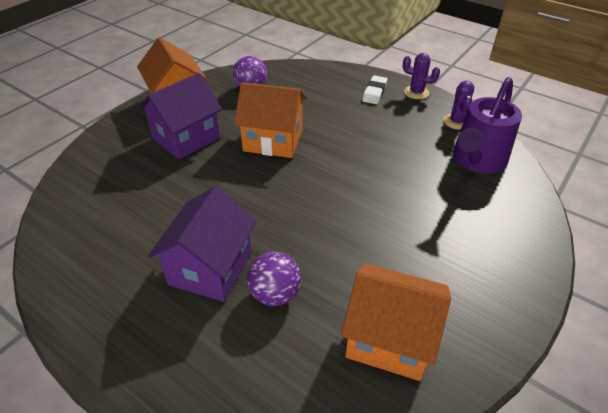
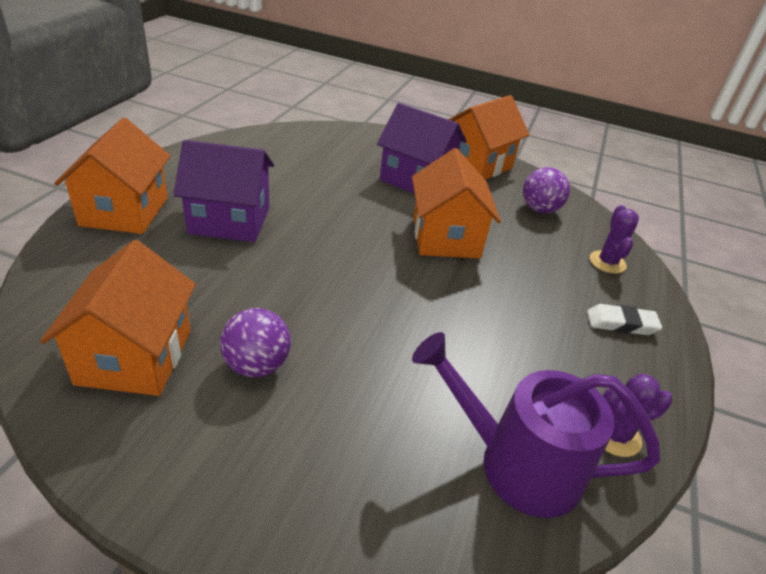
camera: 70 degrees right, 5 degrees down
(165, 358) = (125, 211): none -> orange house
(275, 294) = (198, 264): purple ball -> purple ball (257, 365)
(416, 92) = (663, 377): purple cactus -> purple cactus (607, 262)

